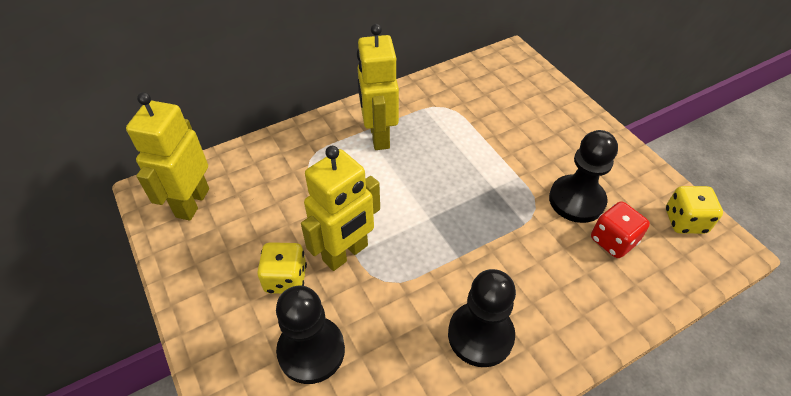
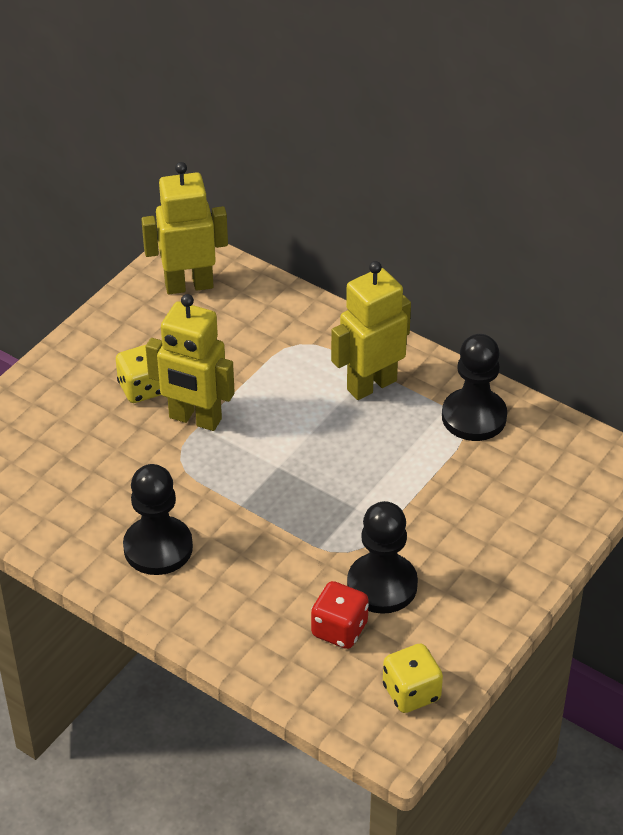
camera: 65 degrees right, 5 degrees down
(311, 351) = (80, 436): black pawn -> black pawn (474, 417)

